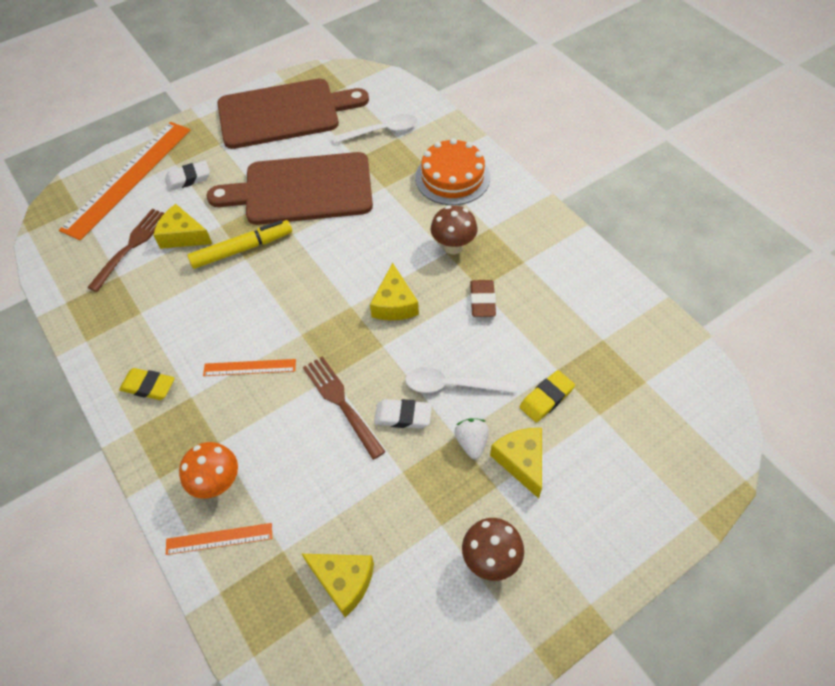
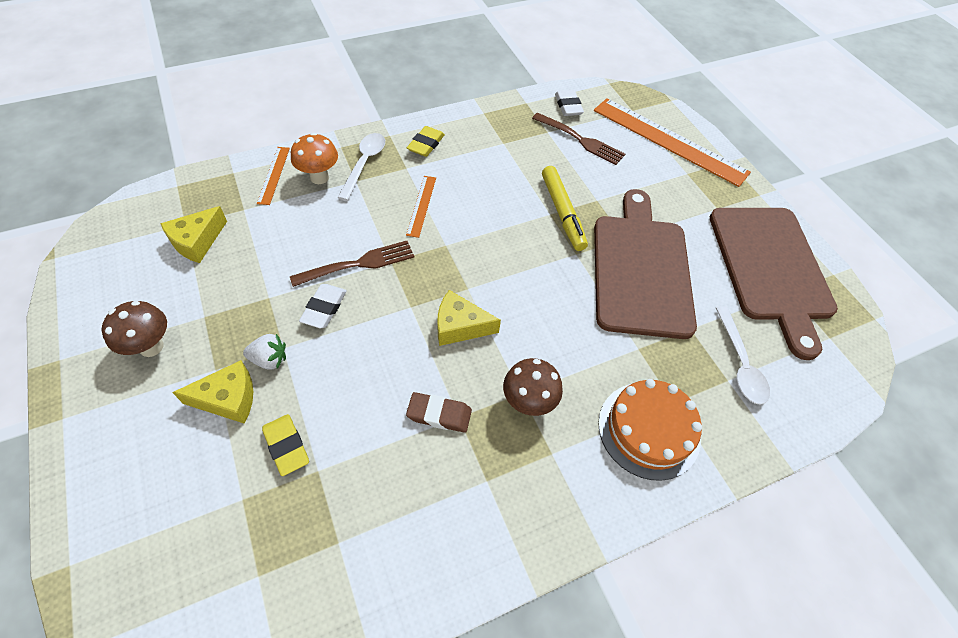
camera: 95 degrees right, 0 degrees up
(183, 236) = (587, 173): yellow cheese -> none
(188, 179) = (665, 181): white eraser -> white eraser (568, 106)
(452, 385) = (340, 357): white spoon -> white spoon (364, 164)

